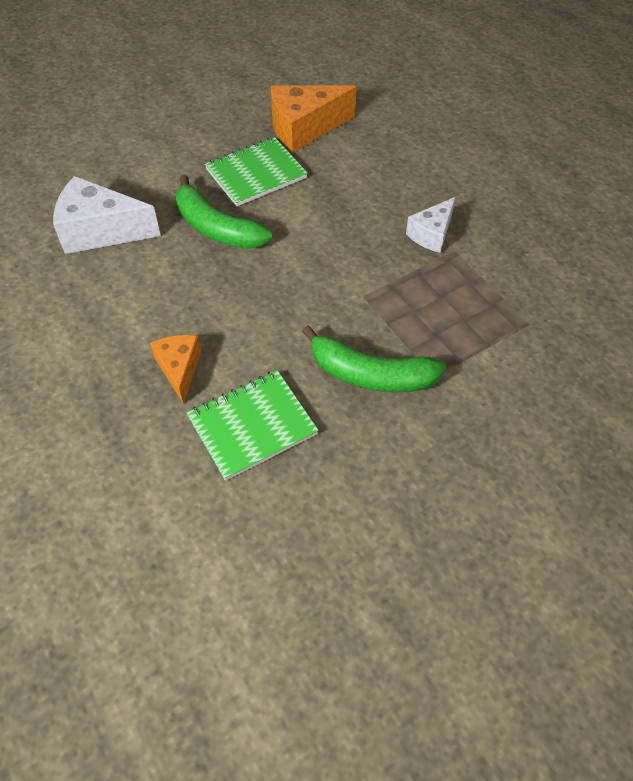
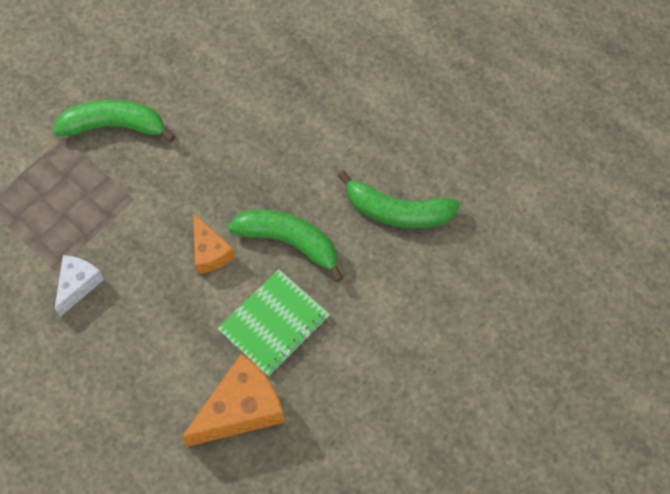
camera: 165 degrees right, 10 degrees up
(100, 231) = (397, 211): white cheese -> green banana
(179, 369) = (268, 96): orange cheese -> orange cheese (210, 252)
(252, 425) = (197, 66): green notebook -> none

